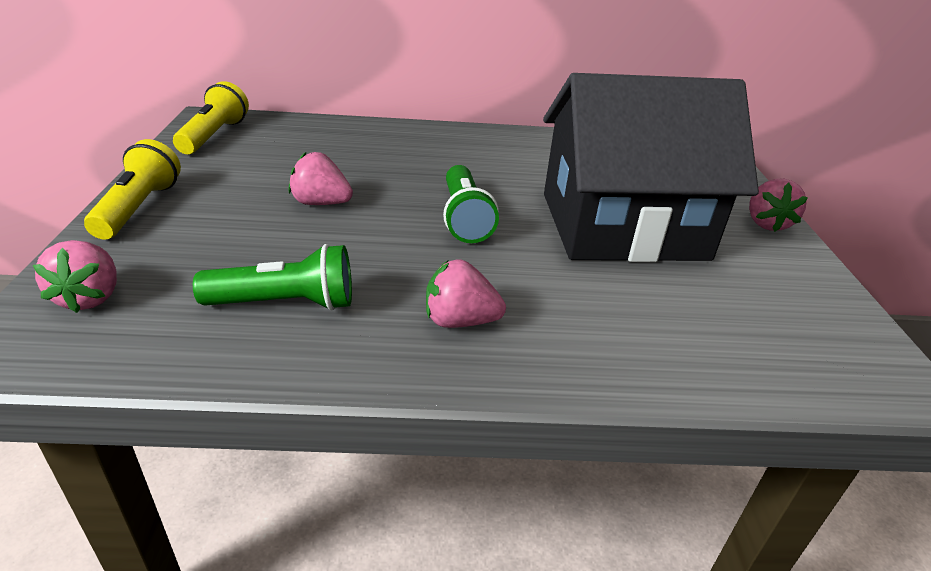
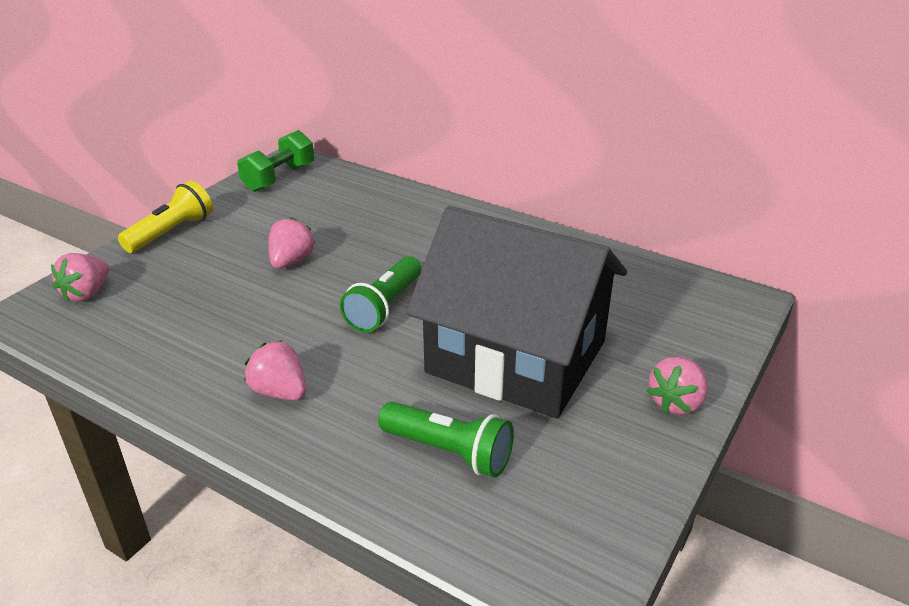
camera: 35 degrees right, 0 degrees up
(214, 136) = (279, 178): yellow flashlight -> green dumbbell
(286, 303) = (186, 336): green flashlight -> green flashlight (449, 452)
(321, 203) = (291, 261): pink strawberry -> pink strawberry turned 60 degrees clockwise

